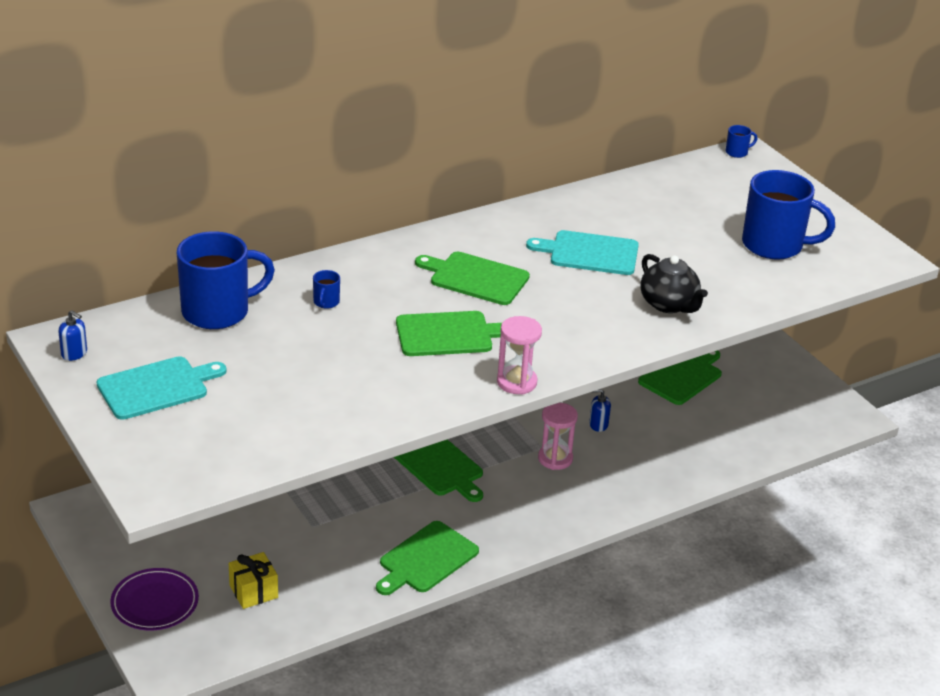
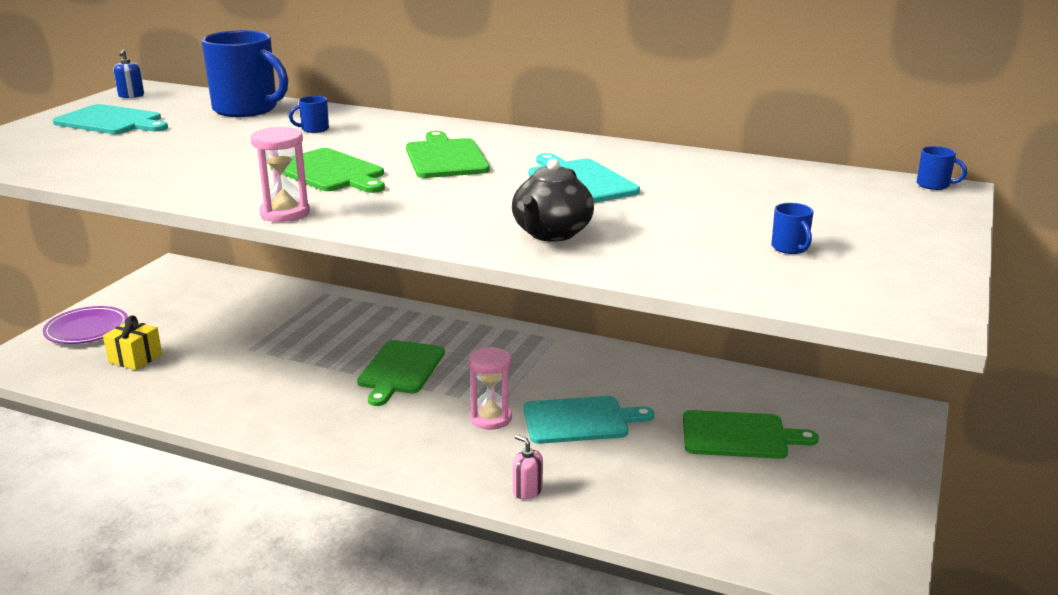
camera: 55 degrees right, 10 degrees down
(426, 559) = (256, 413): green cutting board -> none
(598, 424) = (580, 420): blue soap dispenser -> turquoise cutting board
(655, 486) = (527, 491): none -> pink soap dispenser
(774, 245) = (790, 248): blue mug -> blue mug, size x0.40

